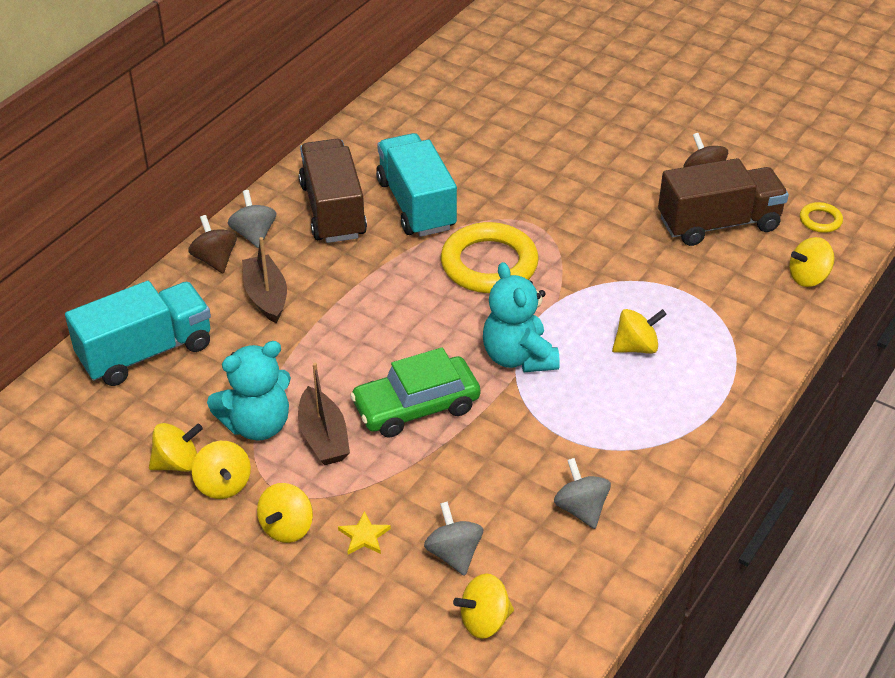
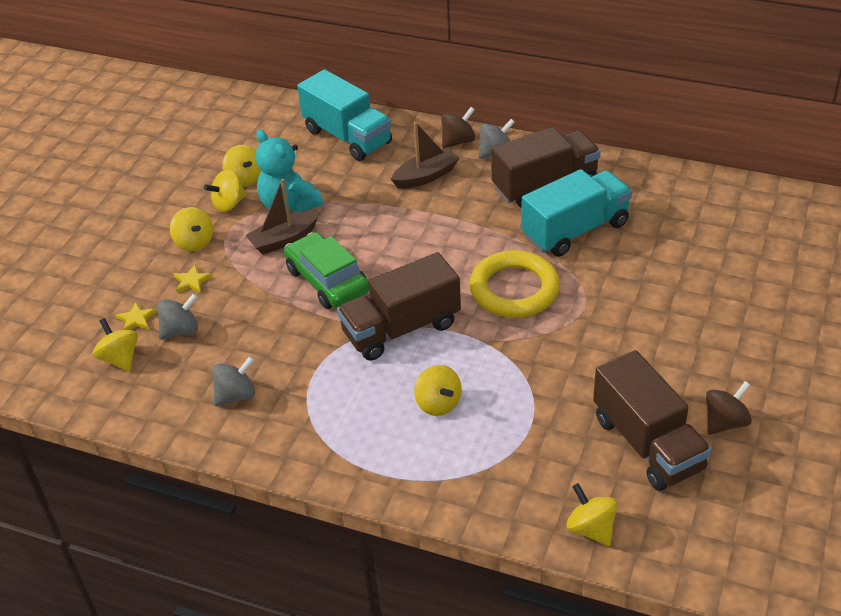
camera: 80 degrees right, 0 degrees up
(287, 528) = (194, 242): yellow spinning top -> yellow spinning top turned 135 degrees counterclockwise
(416, 600) = (136, 319): none -> yellow star
(518, 357) = (401, 328): turquoise teddy bear -> brown truck
(820, 220) = (696, 533): yellow ring -> none

